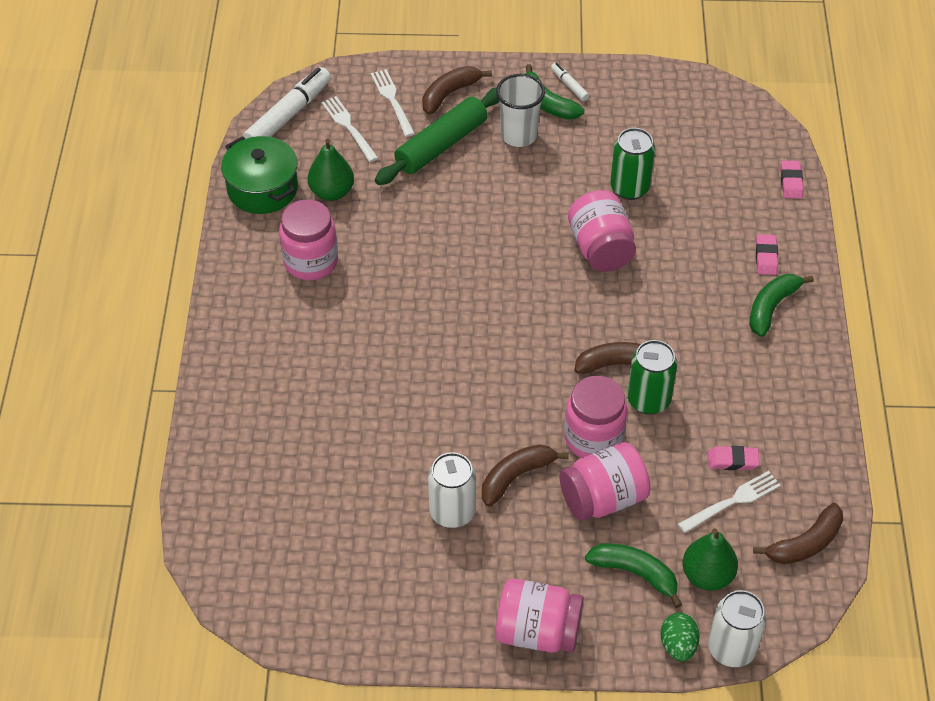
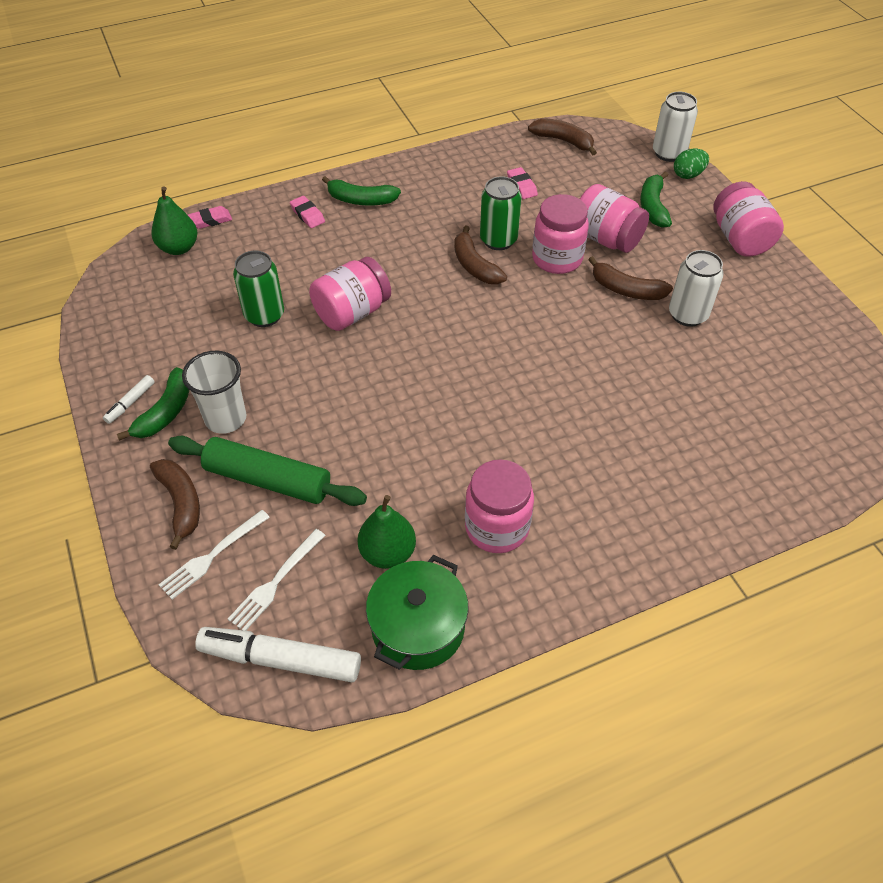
camera: 115 degrees left, 0 degrees up
(450, 94) = (181, 503): brown banana -> brown banana turned 135 degrees counterclockwise
(707, 575) = (625, 175): green pear -> green pear (179, 248)
(732, 501) = (556, 178): white fork -> none
(766, 257) = (307, 215): pink eraser -> pink eraser turned 75 degrees clockwise

